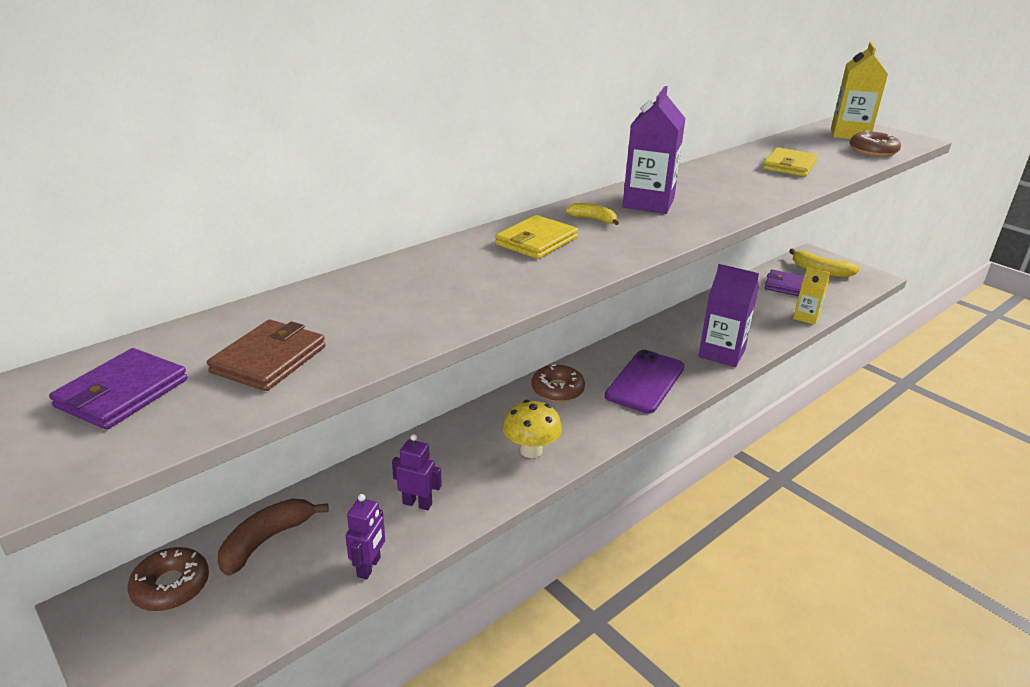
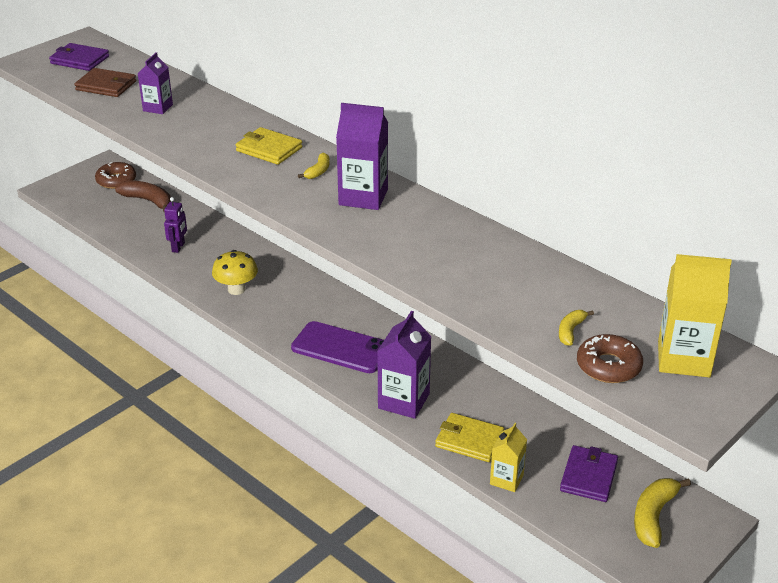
camera: 85 degrees right, 5 degrees up
(369, 567) = (124, 237): purple robot -> none
(384, 311) = (158, 108): none -> purple carton
(557, 390) = (320, 299): brown donut -> none
(789, 166) = (511, 289): yellow wallet -> yellow wallet (469, 440)
(837, 156) = (570, 331): none -> yellow banana

